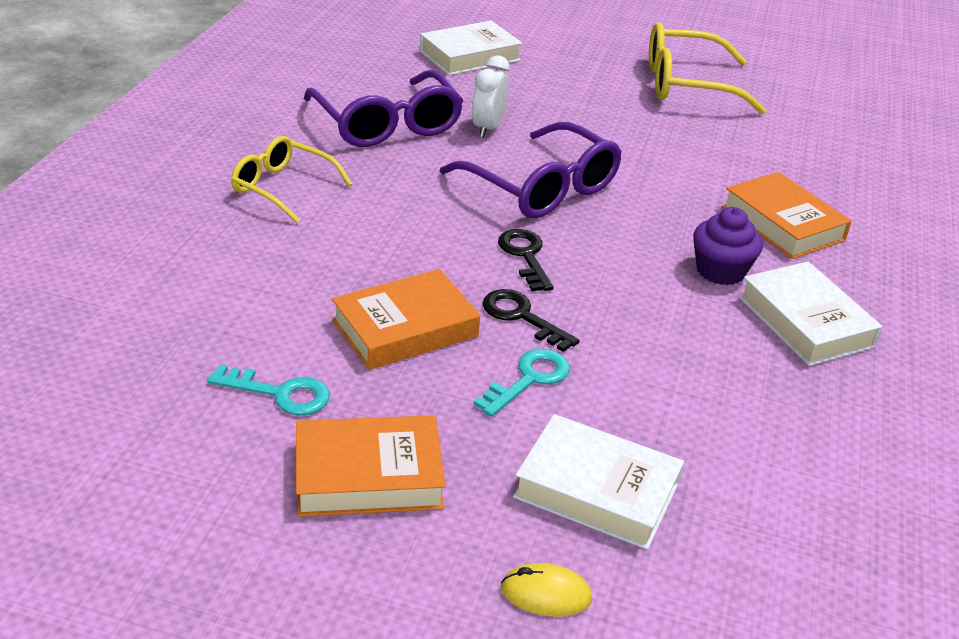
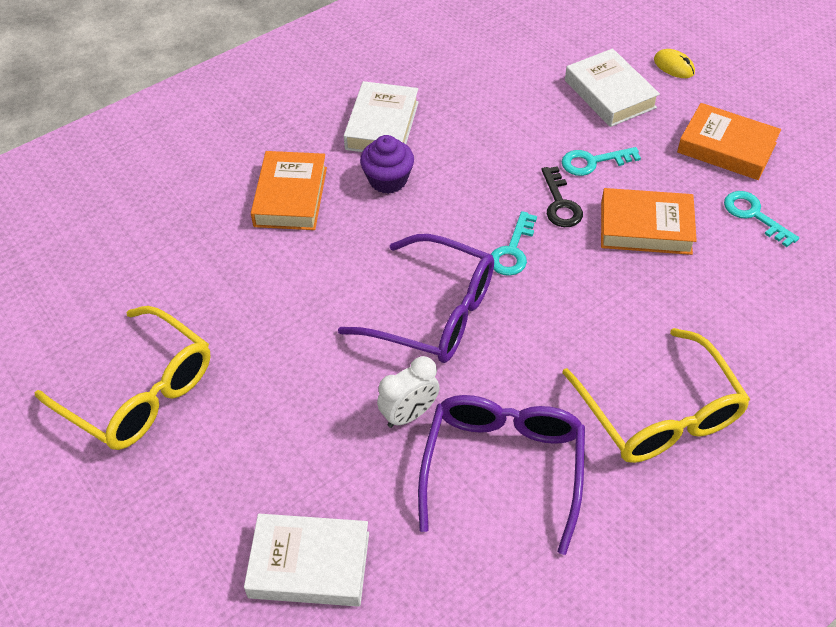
camera: 140 degrees left, 15 degrees up
(282, 188) = (659, 413): yellow glasses -> yellow glasses, size x1.55
(525, 256) = (513, 250): black key -> turquoise key
(541, 188) = (434, 313): purple glasses -> purple glasses turned 120 degrees clockwise

